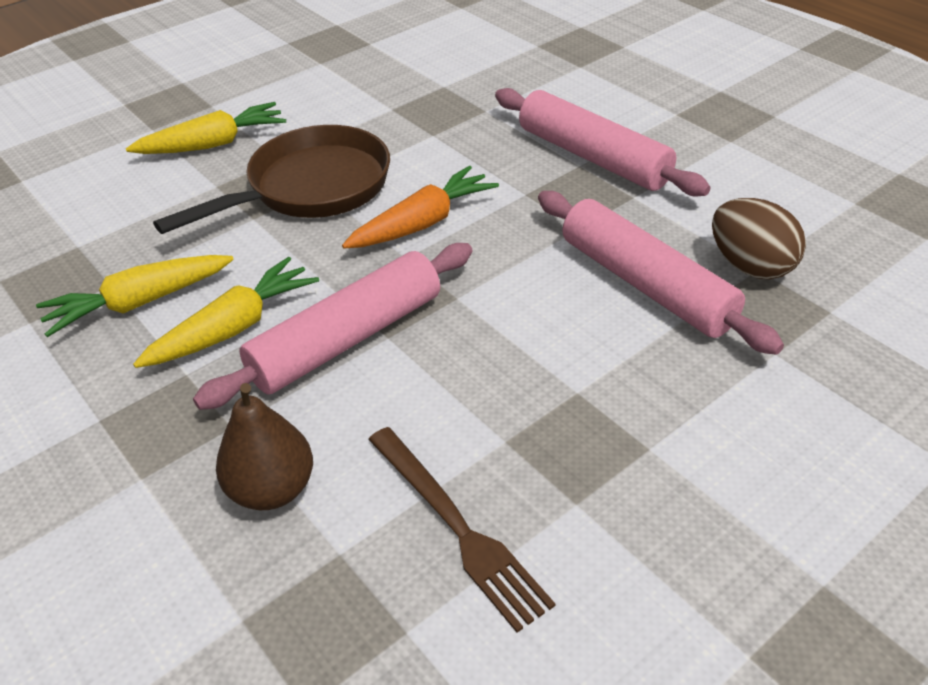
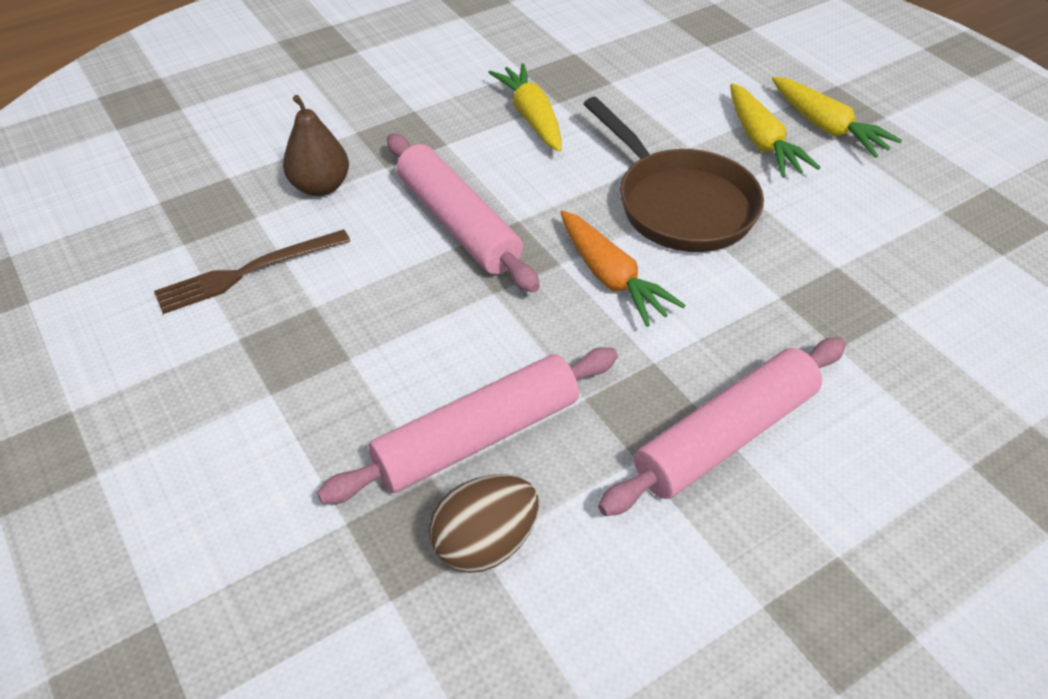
camera: 95 degrees right, 5 degrees up
(234, 328) = (489, 164): yellow carrot -> yellow carrot (826, 127)

